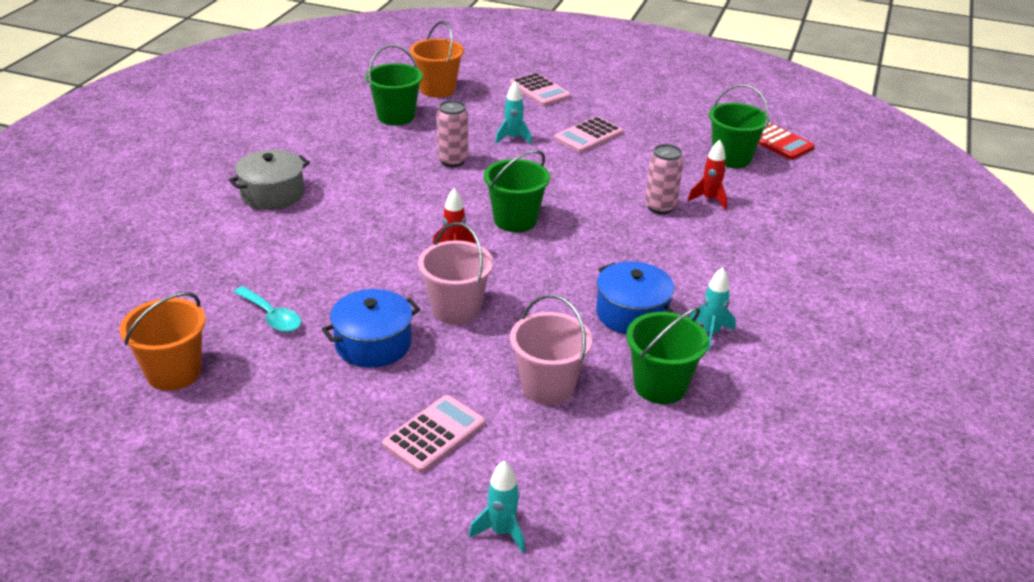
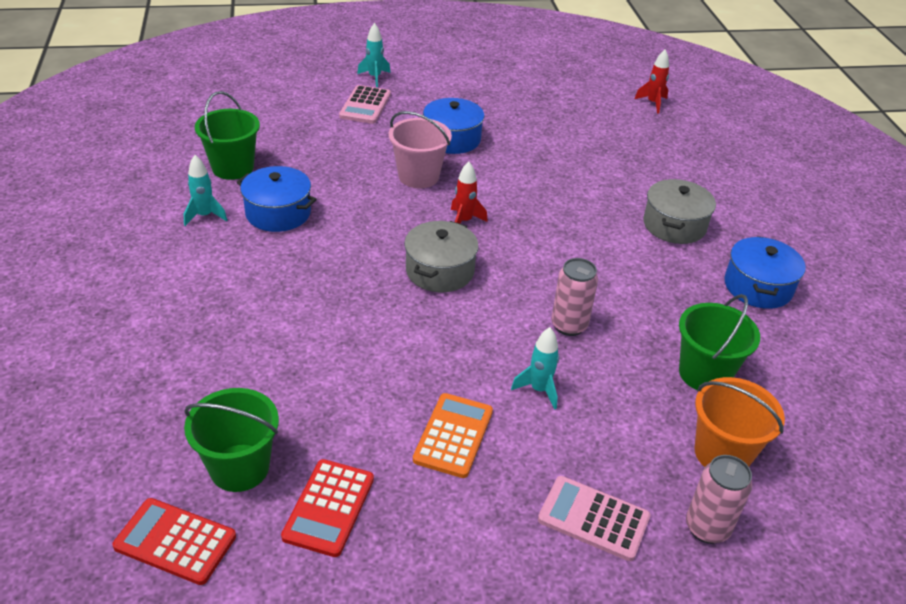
camera: 150 degrees right, 5 degrees up
(174, 372) = (549, 94): orange bucket -> none
(271, 316) = (537, 136): turquoise spoon -> none
(281, 141) = (758, 287): none -> blue pot
(501, 532) = (293, 78): turquoise rocket -> turquoise rocket (374, 77)
(515, 220) = (440, 271): green bucket -> grey pot
(548, 386) = (313, 146): pink bucket -> none
(588, 136) = (453, 435): pink calculator -> orange calculator
(660, 207) = (302, 340): pink can -> pink can (707, 528)
(684, 130) = (328, 507): none -> red calculator
(709, 200) = (249, 373): red rocket -> red rocket (653, 103)

